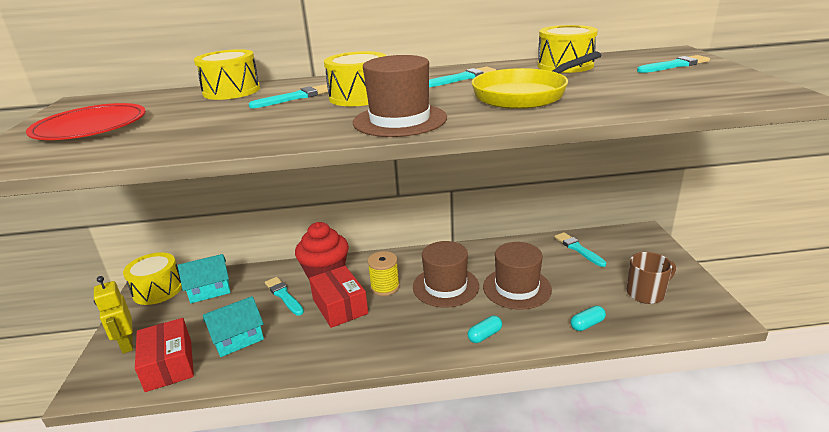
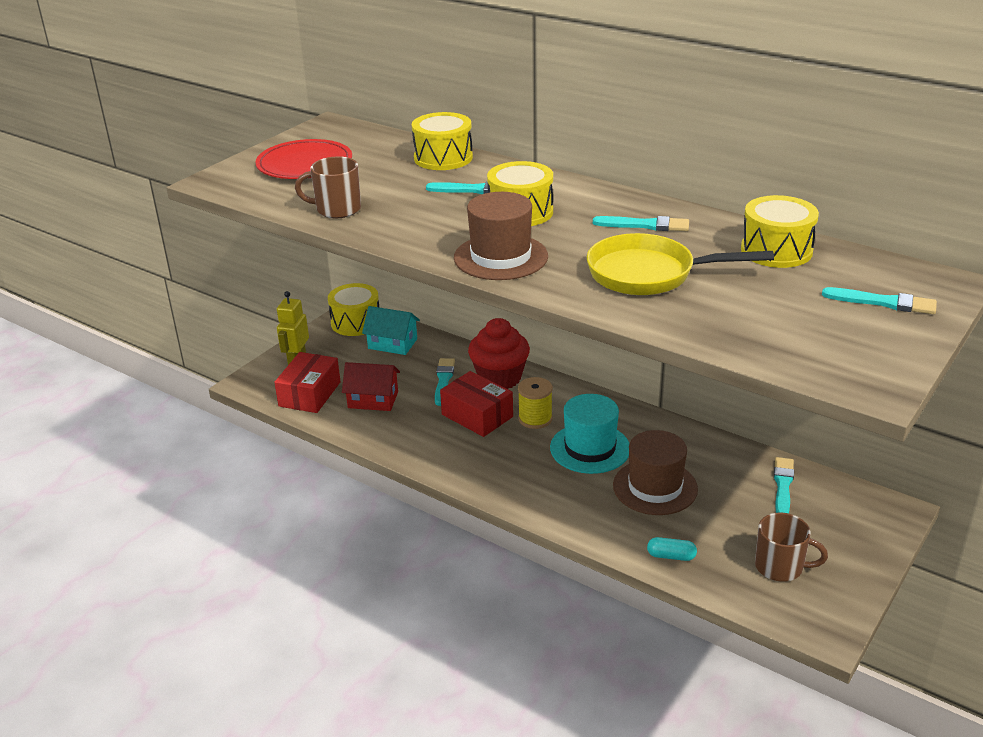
camera: 40 degrees right, 5 degrees up
(181, 141) = (337, 209): none -> brown mug
(238, 339) = (373, 400): turquoise house -> red house
(340, 306) = (477, 415): red box -> red box turned 60 degrees counterclockwise
(445, 286) = (590, 448): brown hat -> turquoise hat
(485, 335) = (565, 510): turquoise capsule -> none

